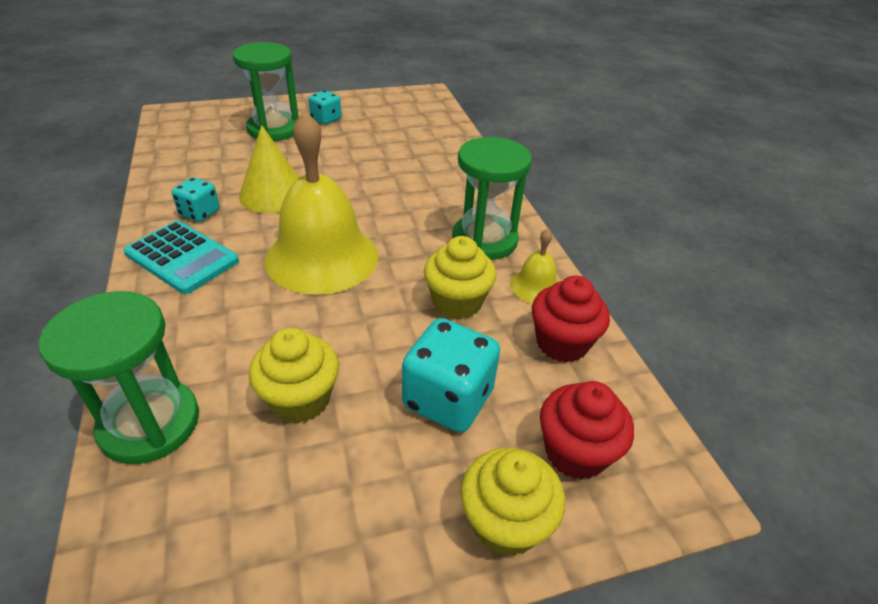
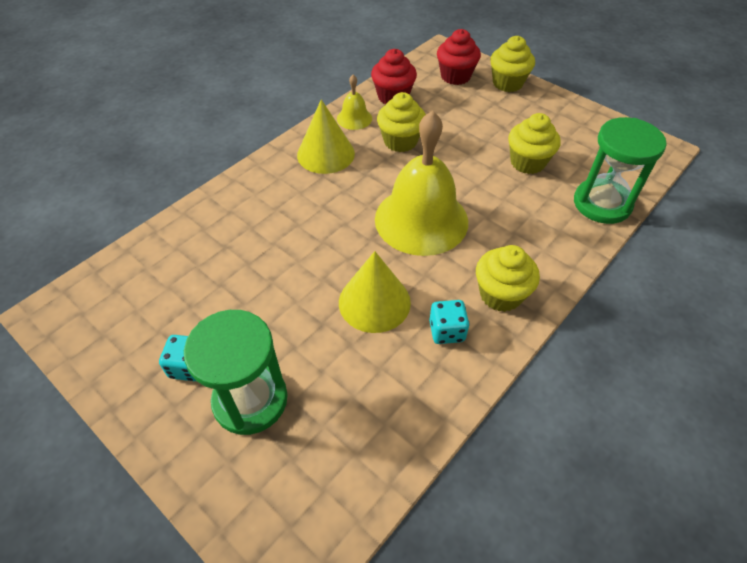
camera: 120 degrees left, 10 degrees up
(182, 257) = (500, 294): turquoise calculator -> yellow cupcake
(448, 399) = (470, 118): turquoise dice -> none
(484, 240) = (326, 154): green hourglass -> yellow cone

